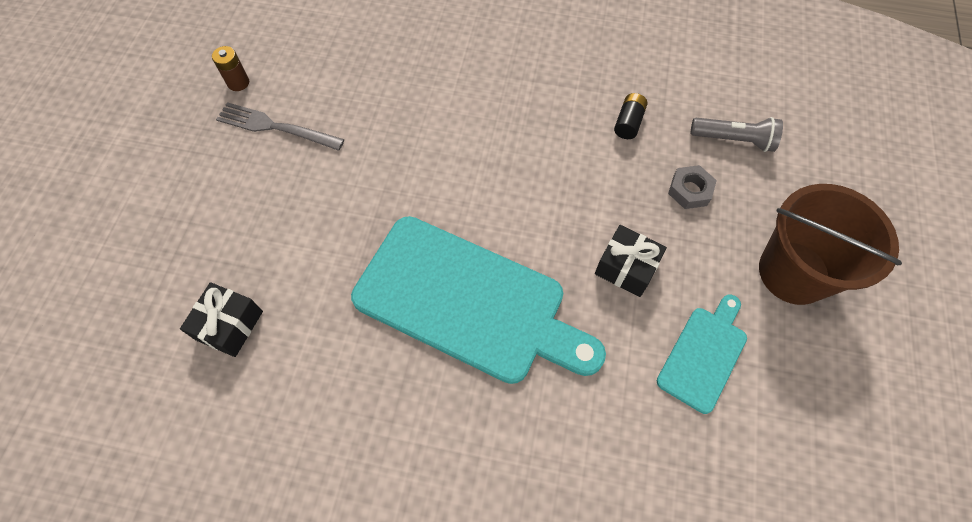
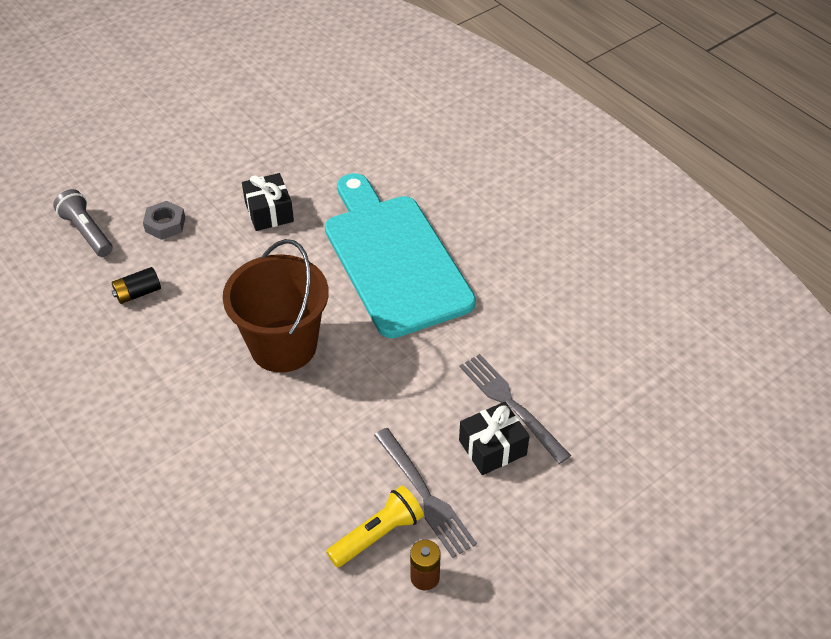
camera: 140 degrees left, 15 degrees down
(229, 325) = (577, 349): black gift -> black gift (492, 447)
(258, 233) = (509, 403): none -> grey fork
(289, 86) = (377, 535): none -> yellow flashlight
(704, 354) = (284, 149): turquoise cutting board -> none
(793, 272) = (175, 148): brown bucket -> brown bucket (283, 346)

